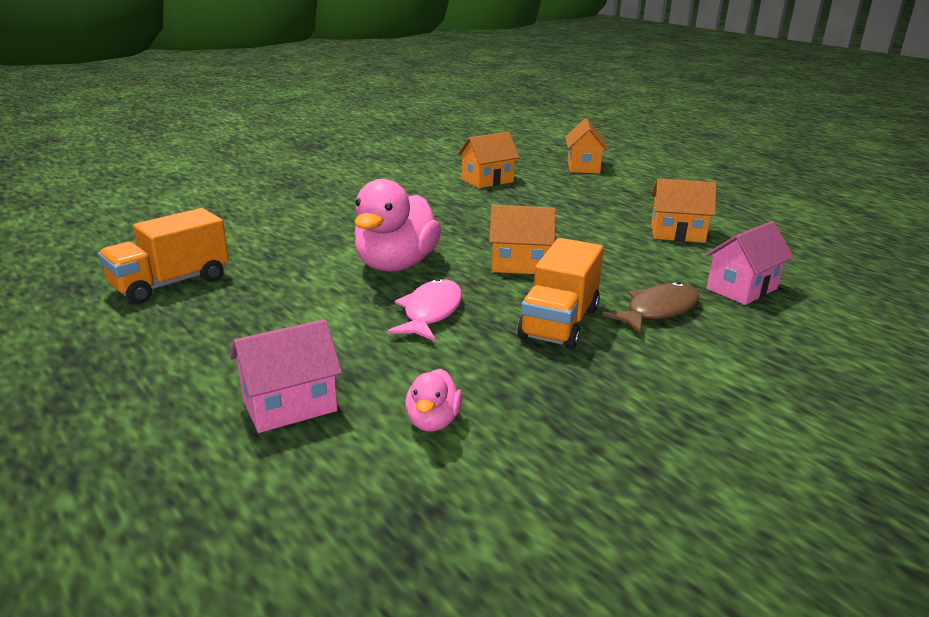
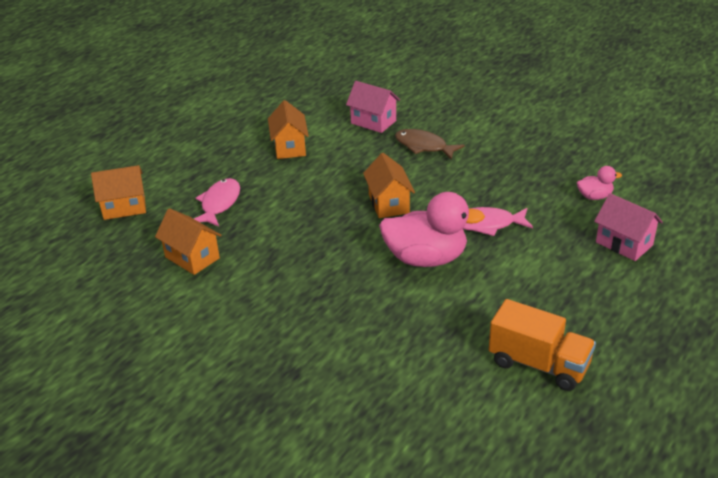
camera: 105 degrees left, 10 degrees up
(559, 323) = (465, 176): orange truck -> none
(570, 195) = (219, 203): none -> pink fish

